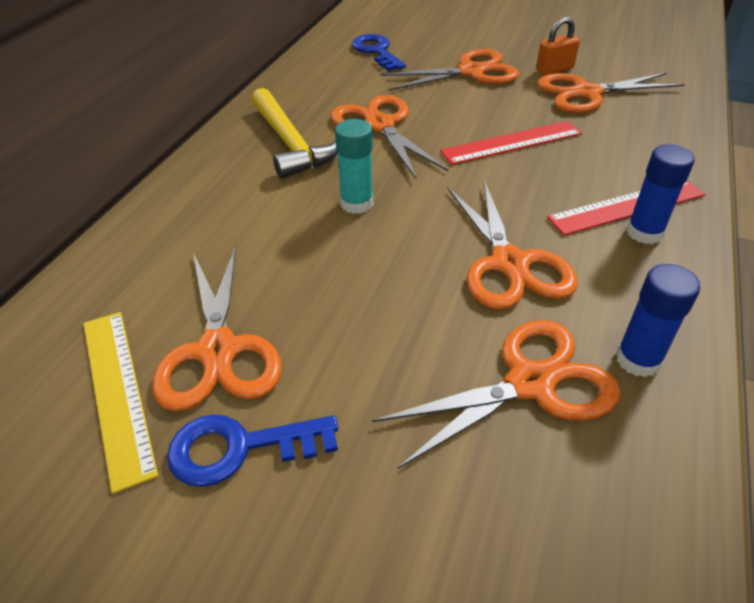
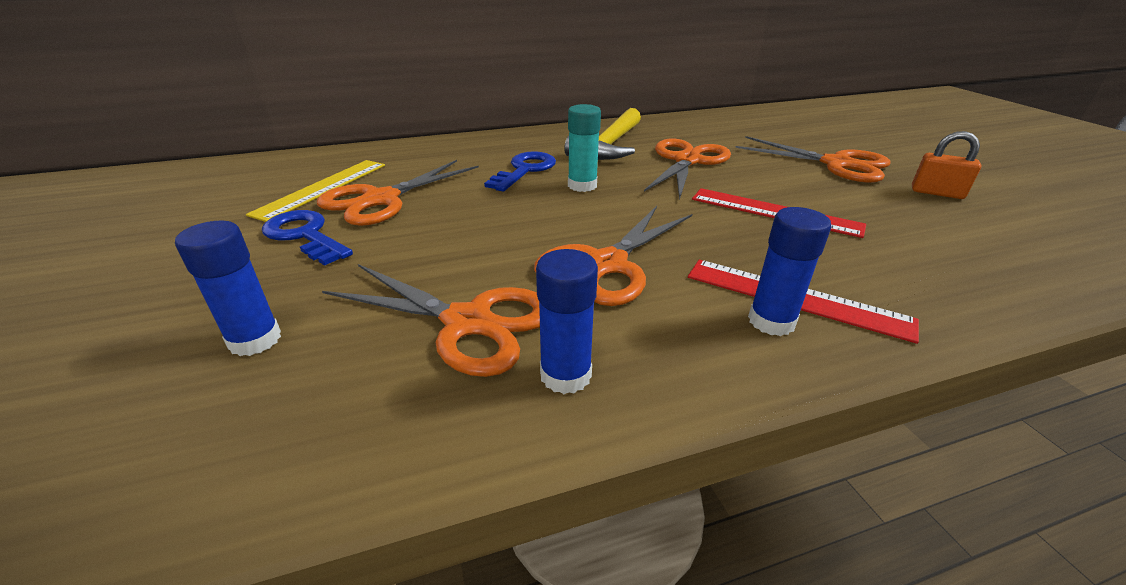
camera: 50 degrees right, 10 degrees down
(376, 51) = (776, 128): blue key -> blue key (525, 170)
(441, 552) = (255, 340): none -> blue glue stick
(586, 93) = (938, 219): orange scissors -> none

